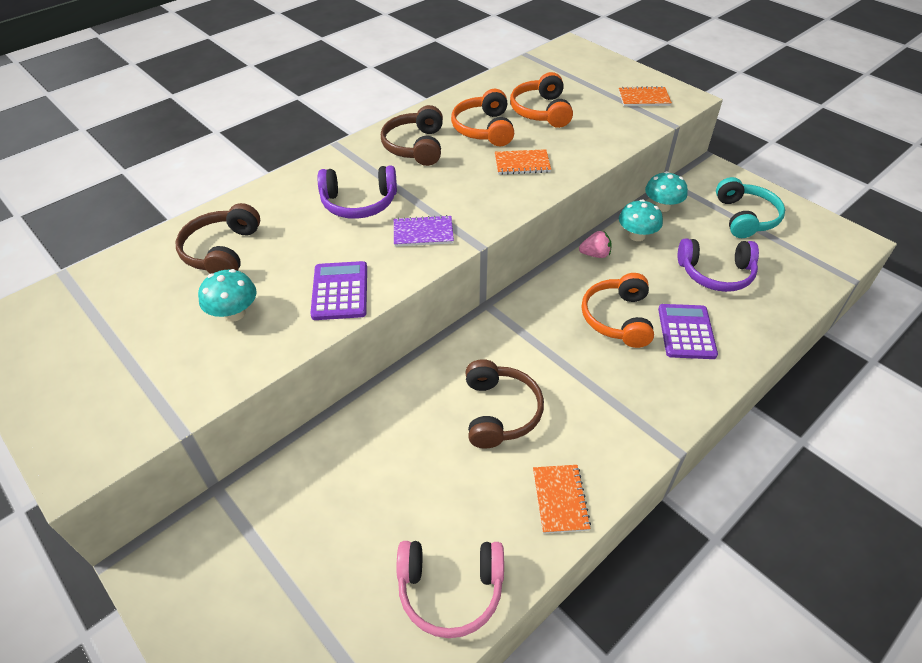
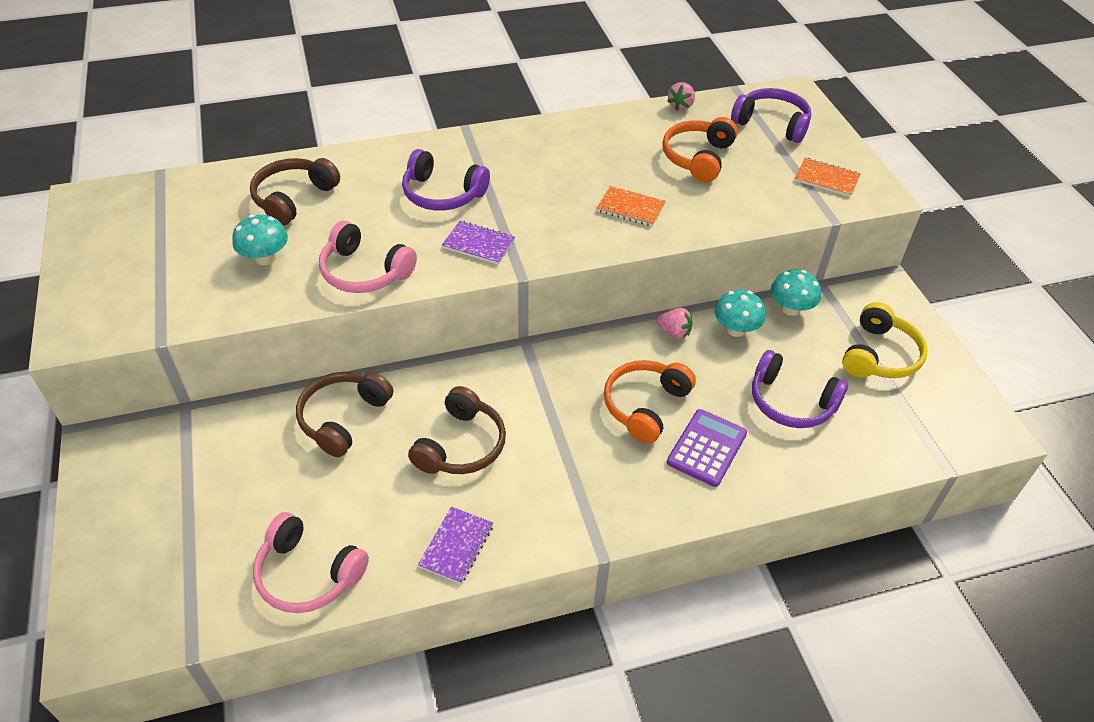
camera: 25 degrees right, 0 degrees up
(340, 291) = (364, 272): purple calculator -> pink headphones
(415, 146) = (538, 154): brown headphones -> brown headphones (343, 418)
(484, 129) = (621, 158): orange headphones -> none
(497, 78) = (680, 106): none -> pink strawberry
(560, 499) = (456, 546): orange notebook -> purple notebook
(573, 72) = (772, 124): none -> purple headphones
(745, 217) = (879, 355): turquoise headphones -> yellow headphones

